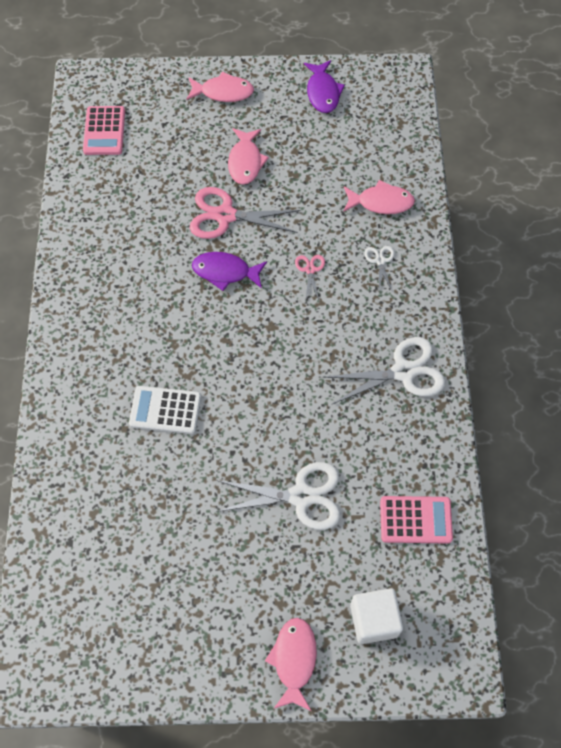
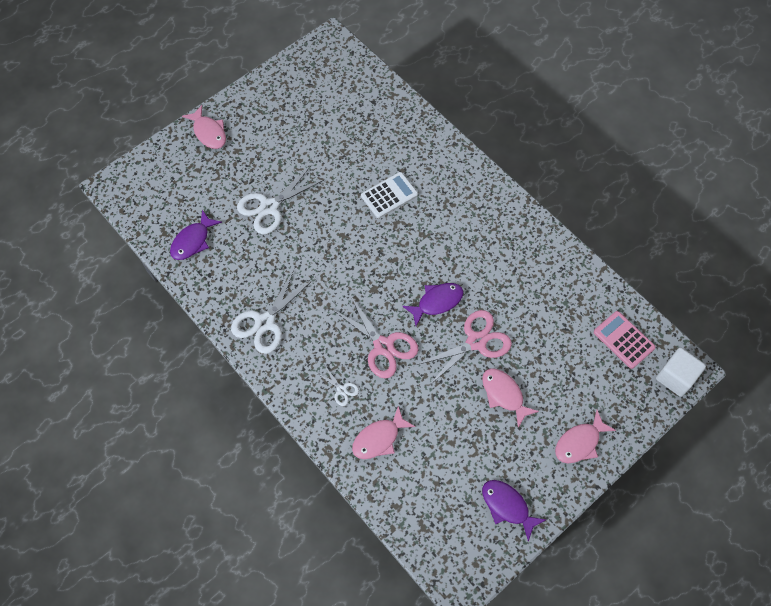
camera: 140 degrees right, 0 degrees up
(310, 270) = (383, 346): pink scissors -> pink scissors, size x2.07
(374, 620) = (180, 177): white cube -> white cube (675, 377)
(415, 520) = (193, 241): pink calculator -> purple fish

